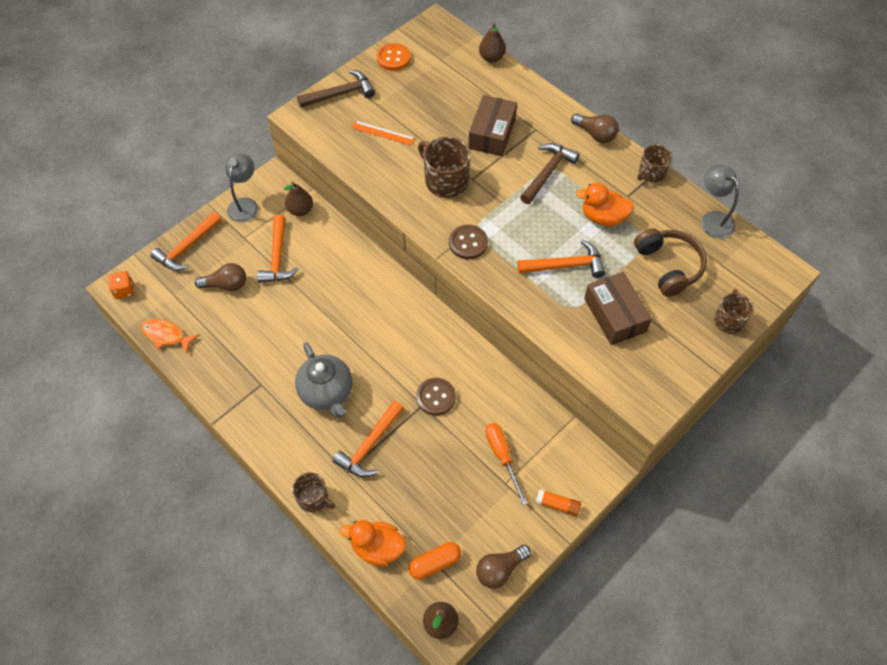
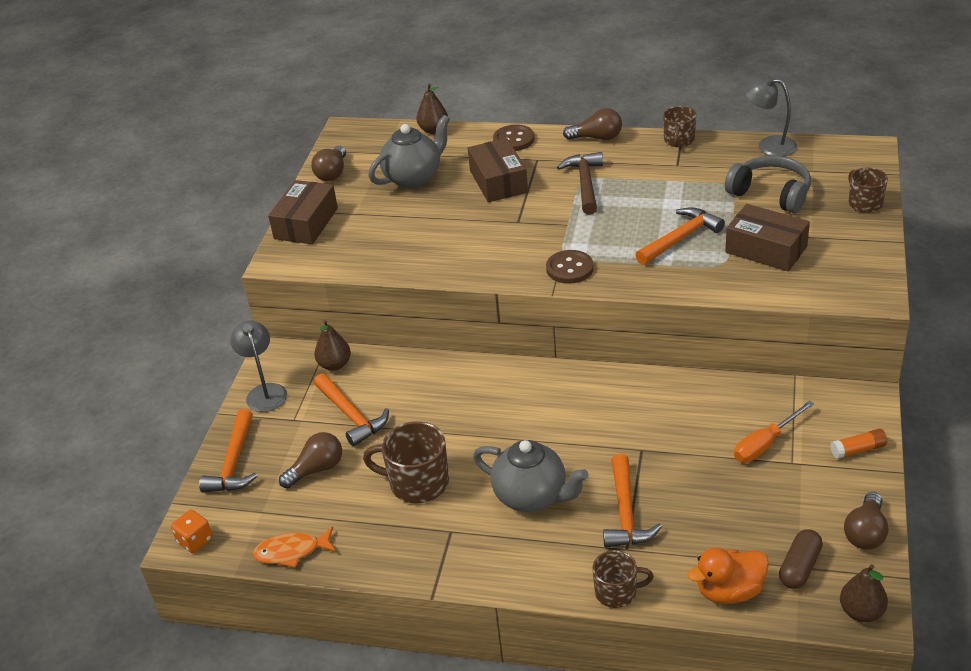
camera: 30 degrees left, 20 degrees down
(340, 94) = (306, 223): brown hammer -> brown box
(383, 133) = (386, 231): orange ruler -> none
(393, 58) = (332, 173): orange button -> brown light bulb
(435, 563) = (799, 567): orange capsule -> brown capsule
(436, 397) = (648, 436): brown button -> brown button (513, 140)
(440, 95) = (413, 177): none -> grey teapot
(445, 181) = (493, 236): brown mug -> brown mug (417, 483)
(502, 456) = (765, 444): orange screwdriver -> orange screwdriver turned 75 degrees counterclockwise
(603, 217) = (673, 189): orange duck -> none
(668, 266) = (771, 194): brown headphones -> grey headphones

